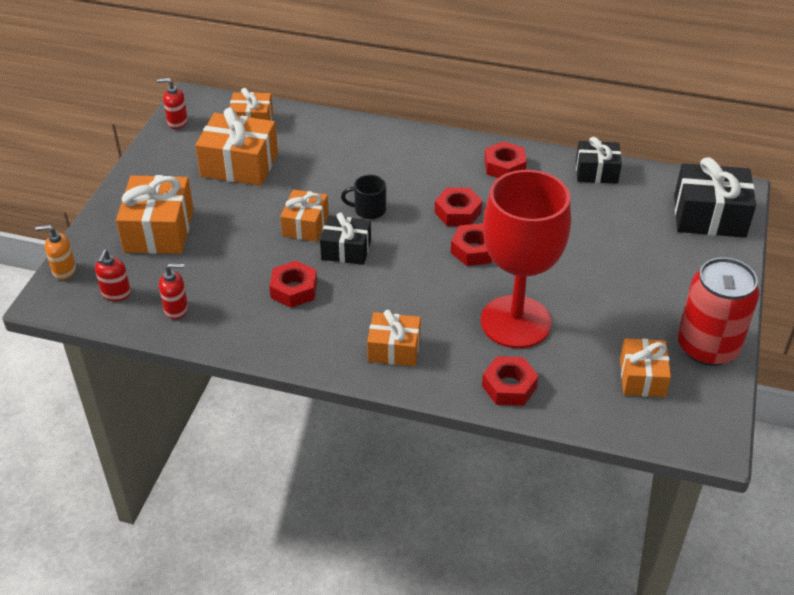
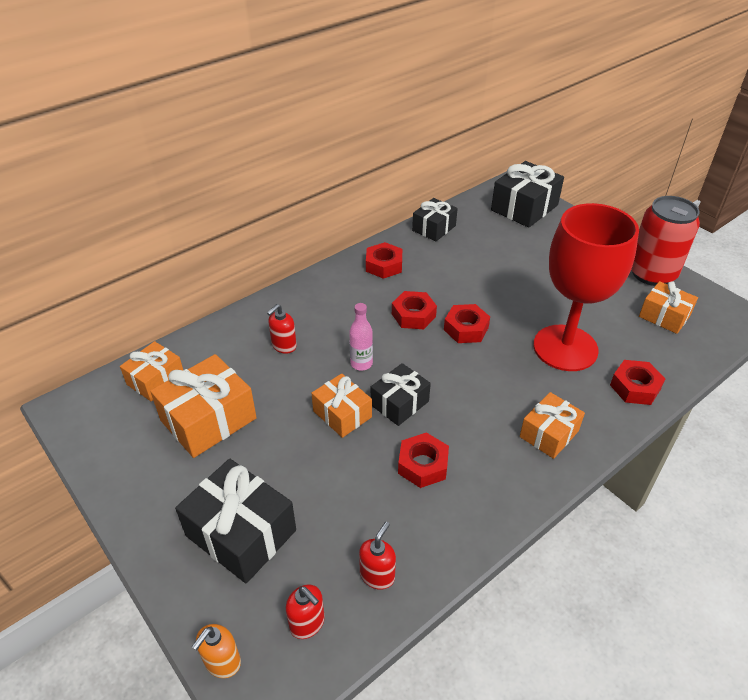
camera: 55 degrees left, 0 degrees up
(159, 230) = (241, 533): orange gift -> black gift
(177, 122) = (87, 436): red soap dispenser -> red soap dispenser (284, 346)
(369, 210) = (361, 363): black mug -> pink bottle

